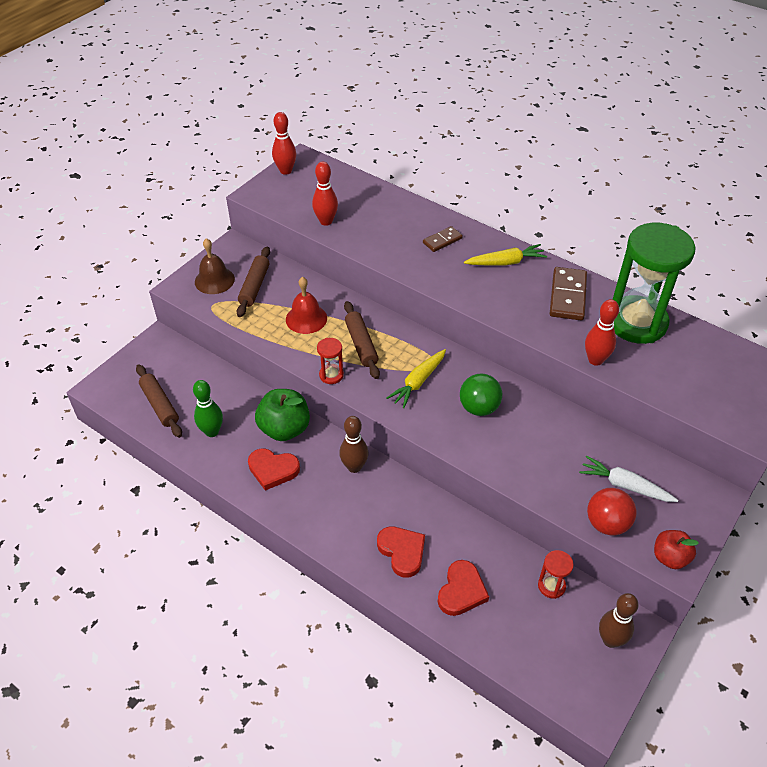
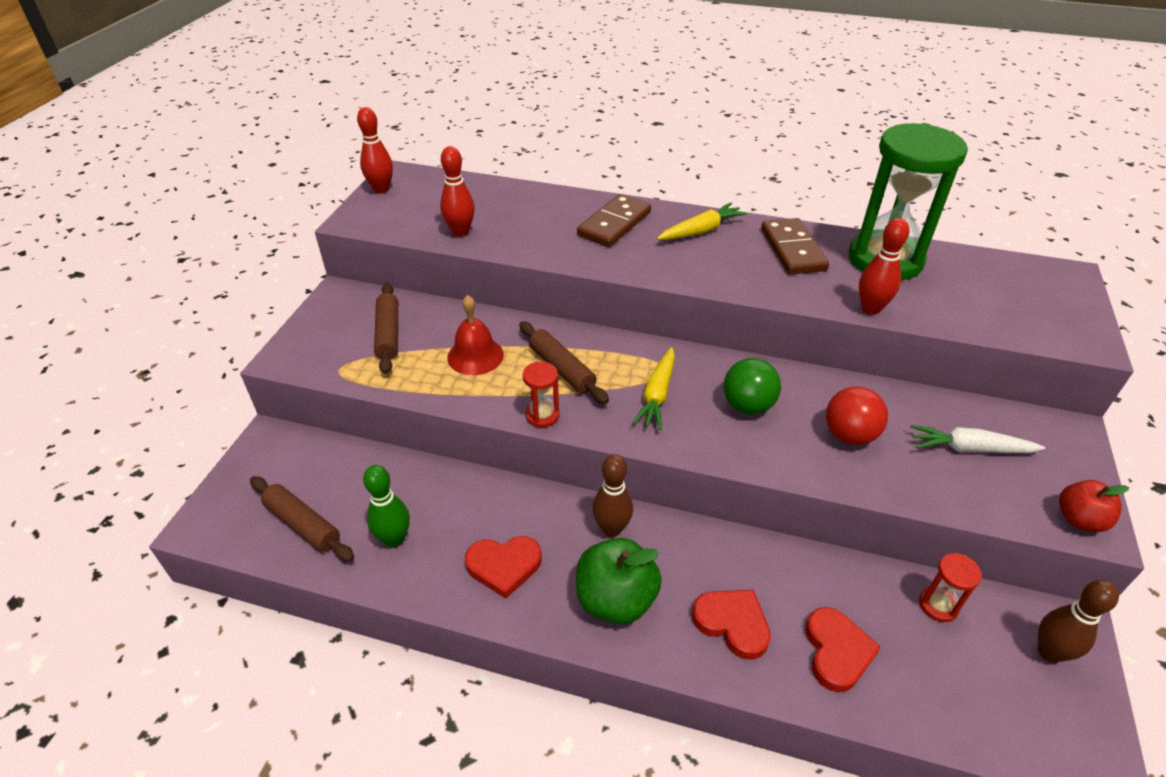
camera: 20 degrees left, 5 degrees down
(214, 280) = (330, 339): brown bell -> none
(284, 429) = (495, 506): green apple -> green apple (616, 600)
(442, 240) = (614, 224): brown domino -> brown domino, size x1.69
(607, 523) = (982, 501): red ball -> red ball (849, 435)

